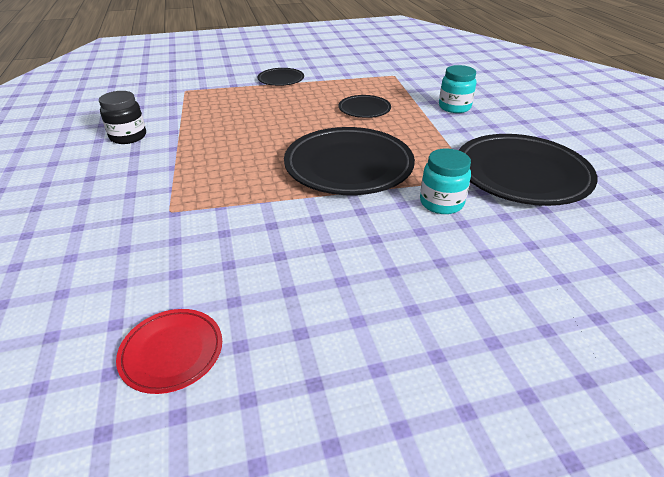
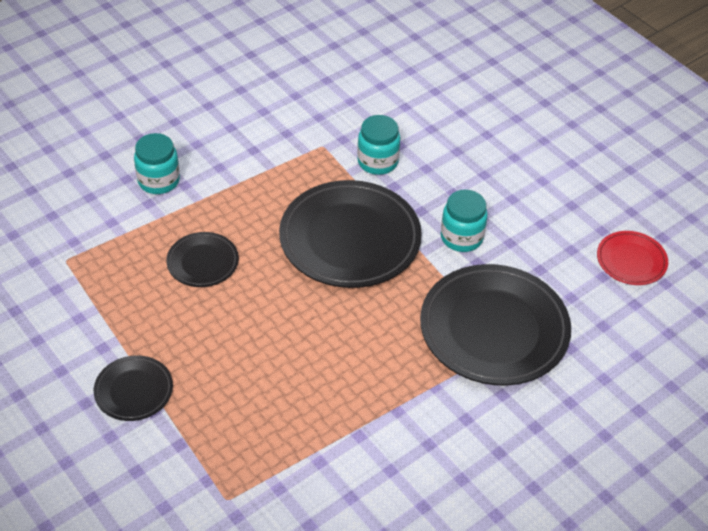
camera: 115 degrees left, 10 degrees up
(128, 137) = (397, 477): black jar -> none
(309, 225) = (461, 237): none -> turquoise jar
(521, 174) = (298, 117): black plate -> black plate (494, 329)

